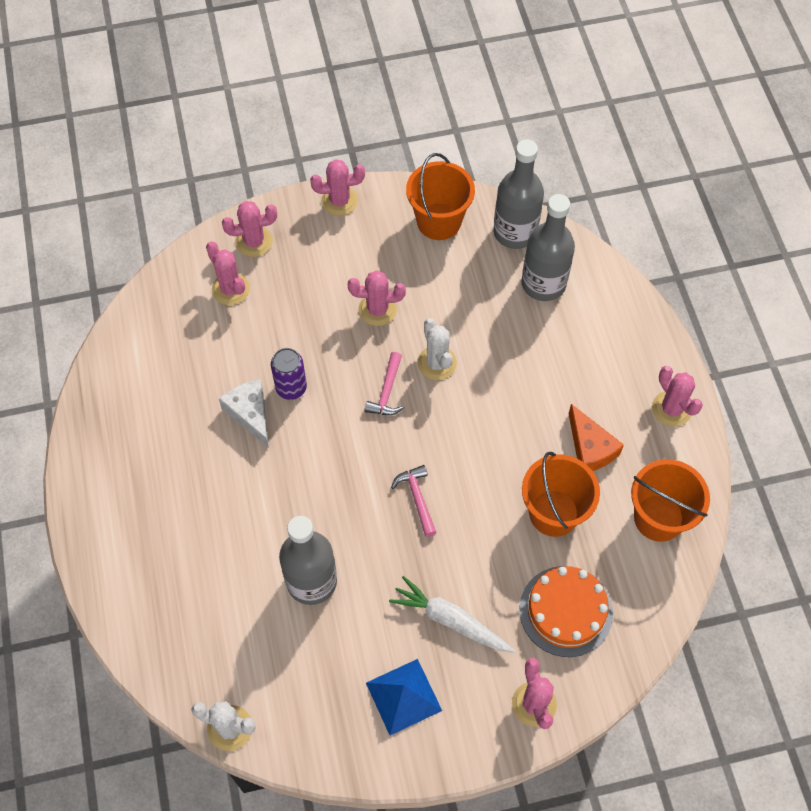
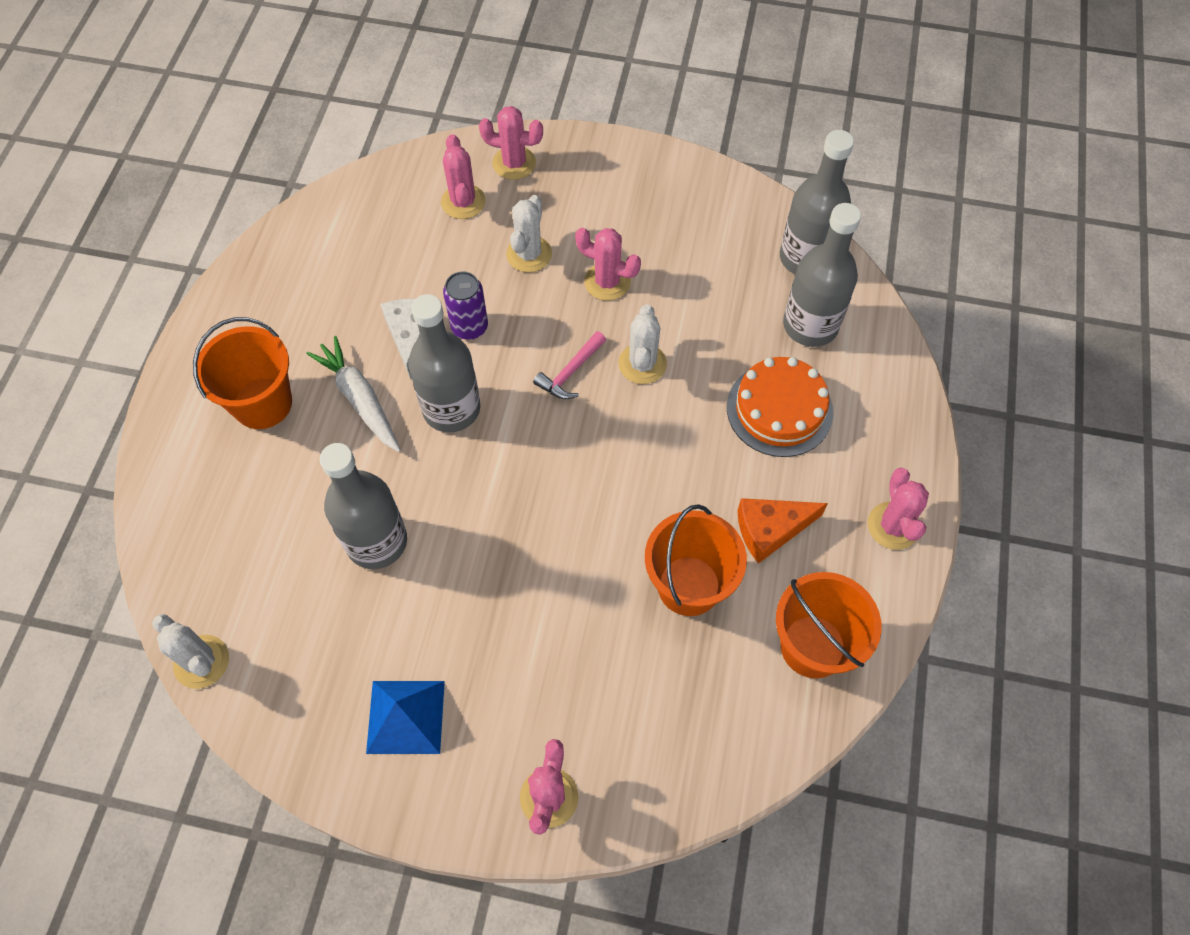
camera: 25 degrees right, 0 degrees up
(306, 311) = (529, 254): none -> white cactus
(312, 457) = (451, 409): none -> grey bottle
(339, 201) = (627, 155): pink cactus -> none
(417, 498) = (541, 501): pink hammer -> none
(439, 221) = (725, 215): orange bucket -> orange bucket (262, 403)
(450, 620) = (505, 654): white carrot -> white carrot (360, 399)
(566, 611) = (644, 705): orange cake -> orange cake (779, 409)
(590, 448) = (770, 530): orange cheese -> orange cheese turned 75 degrees clockwise

